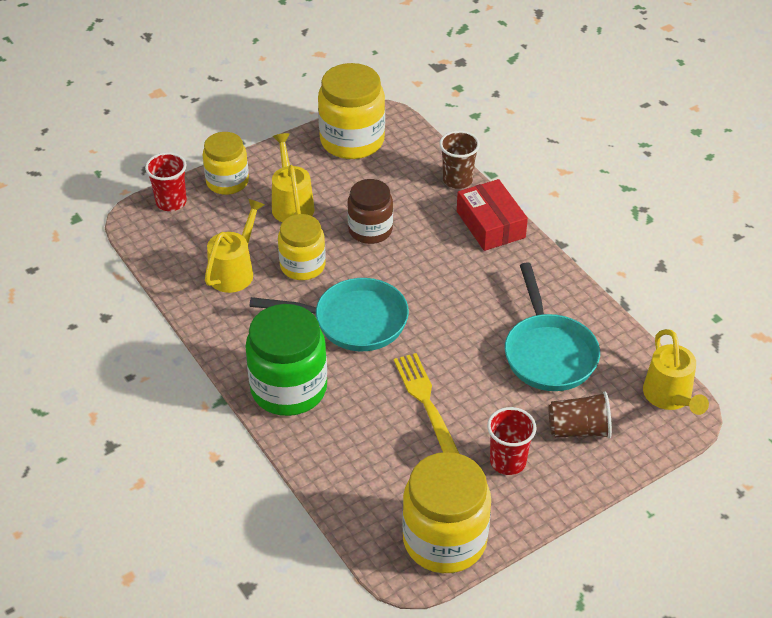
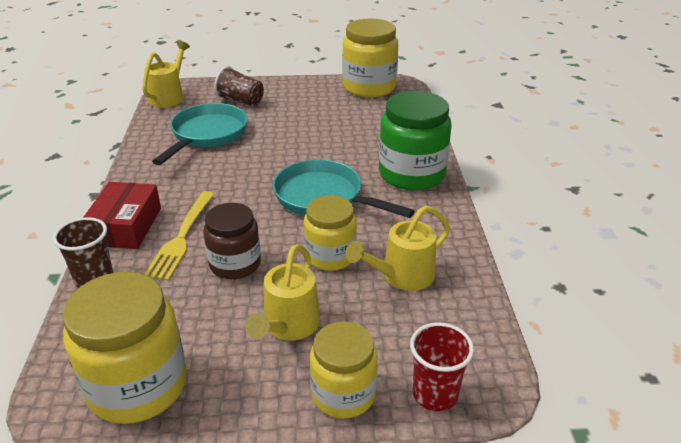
camera: 150 degrees left, 10 degrees down
(426, 403) = (319, 137): yellow fork -> yellow fork (182, 237)
(508, 461) = (299, 101): red cup -> none

